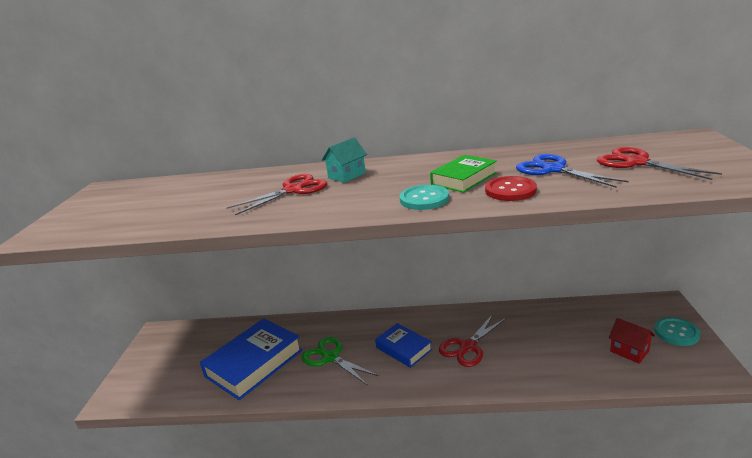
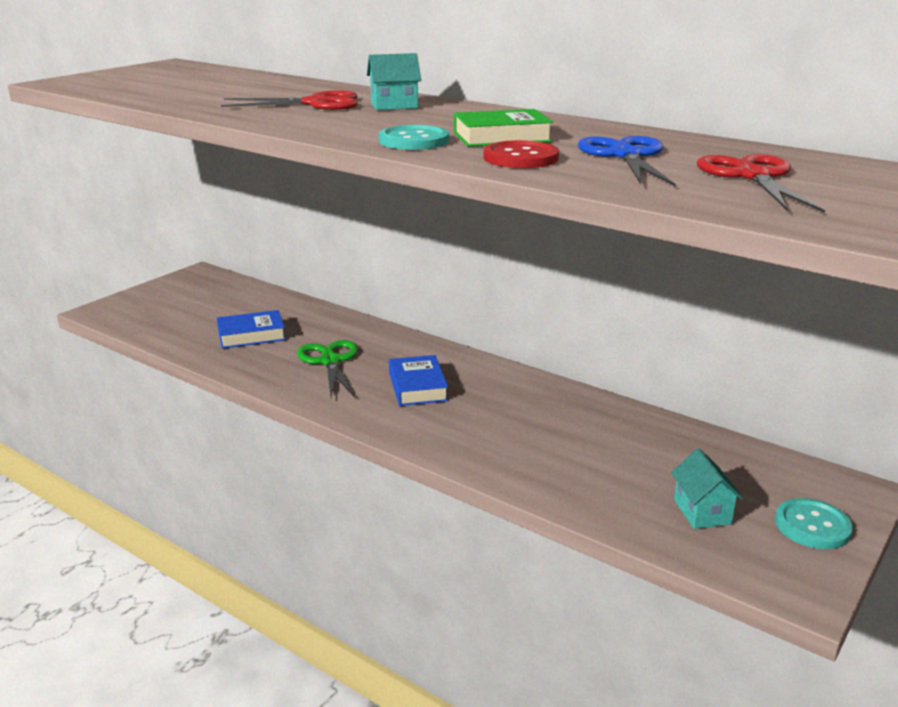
camera: 30 degrees right, 0 degrees up
(254, 363) = (251, 335): blue book -> blue book, size x0.57
(468, 346) = (494, 416): red scissors -> none
(629, 351) = (702, 512): red house -> turquoise house

